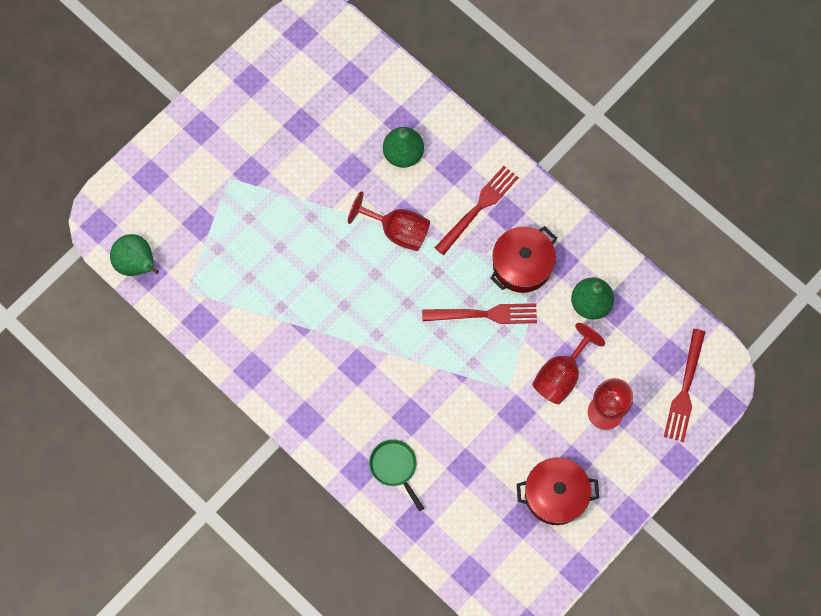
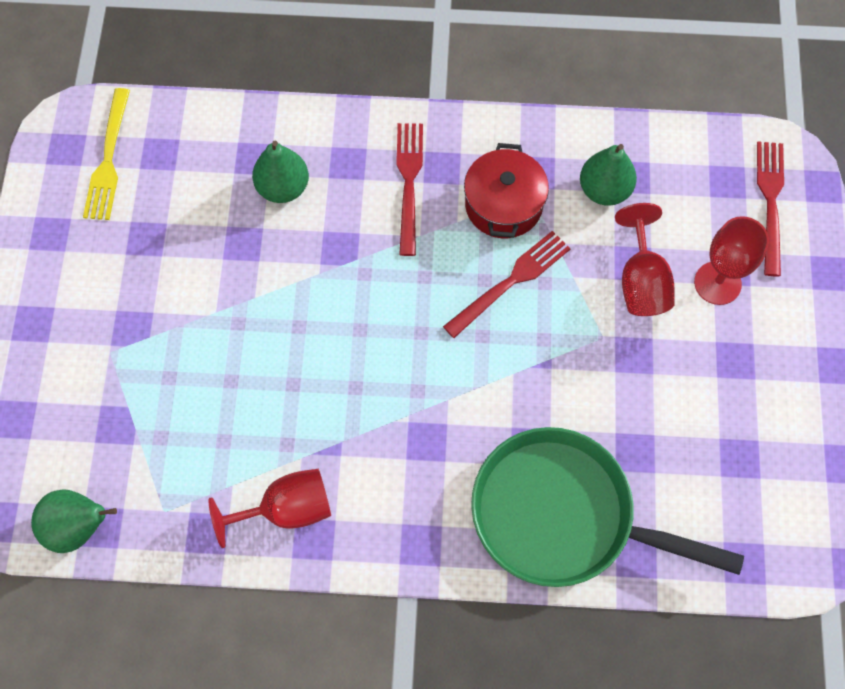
camera: 40 degrees left, 5 degrees down
(318, 59) = (108, 160): none -> yellow fork
(395, 467) = (562, 514): green pan -> green pan, size x2.39
(397, 231) = (345, 267): red goblet -> red goblet (287, 509)
(555, 495) = (748, 405): red pot -> none
(685, 390) = (770, 201): red fork -> red fork turned 150 degrees counterclockwise

